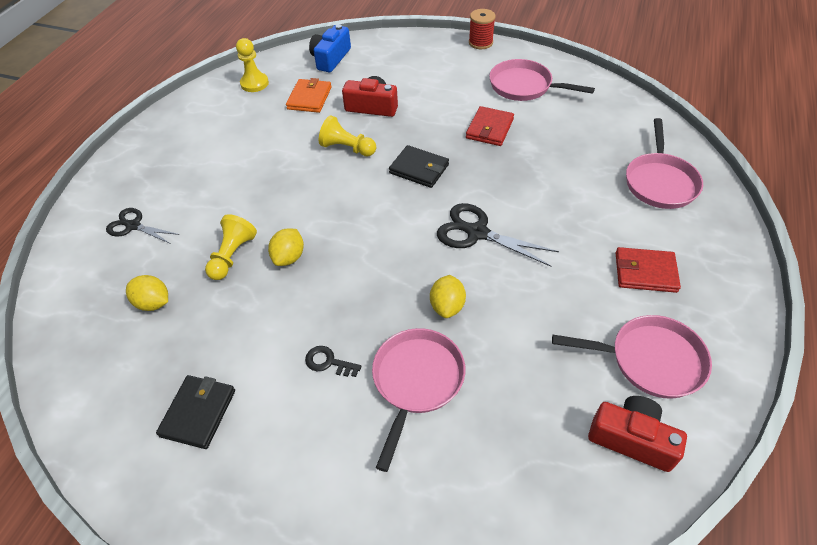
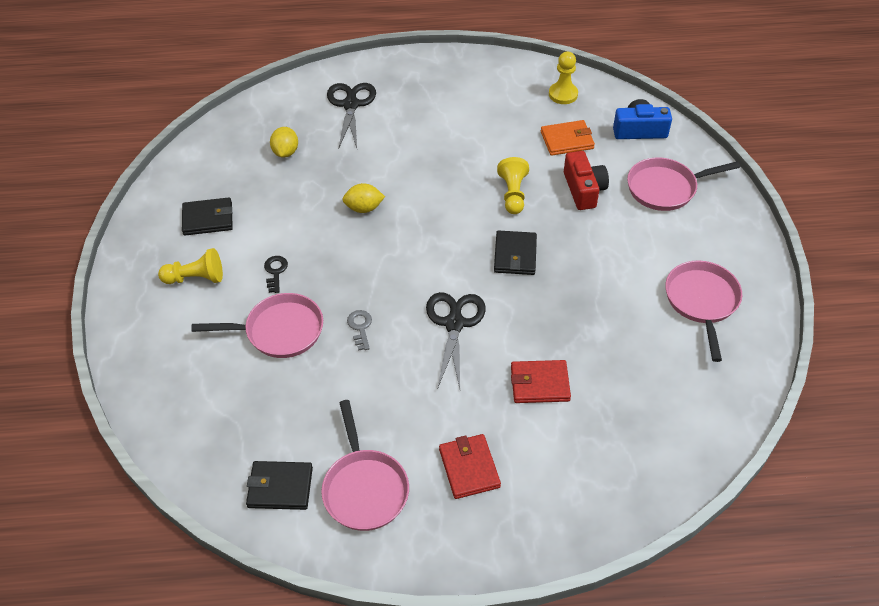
camera: 65 degrees right, 0 degrees up
(133, 226) = (351, 105): black scissors -> black scissors, size x1.52
(232, 255) = (349, 174): yellow pawn -> yellow pawn (196, 278)
(447, 306) = (360, 327): yellow lemon -> grey key
(480, 43) = (758, 240): red spool -> none
(489, 128) = (608, 291): red wallet -> red wallet (540, 384)
(631, 439) = (280, 487): red camera -> black wallet
(660, 182) = (611, 461): pink pan -> pink pan (665, 188)

